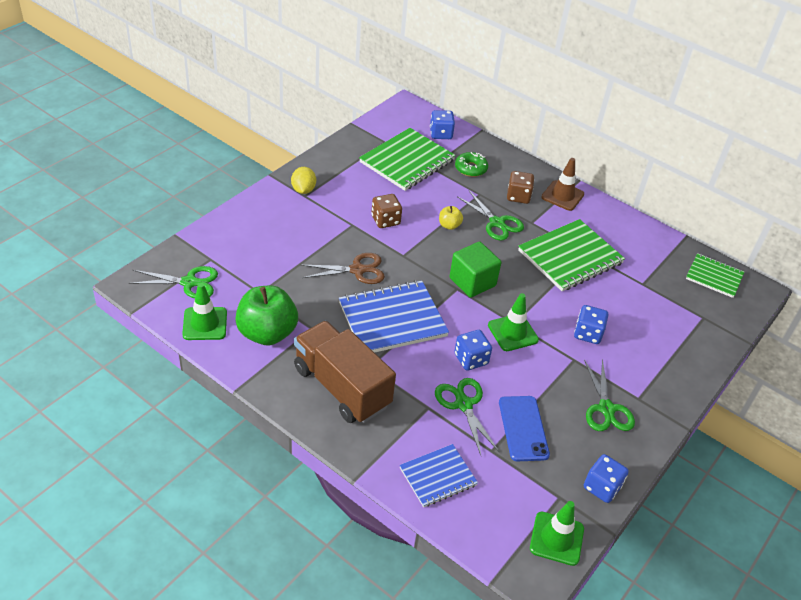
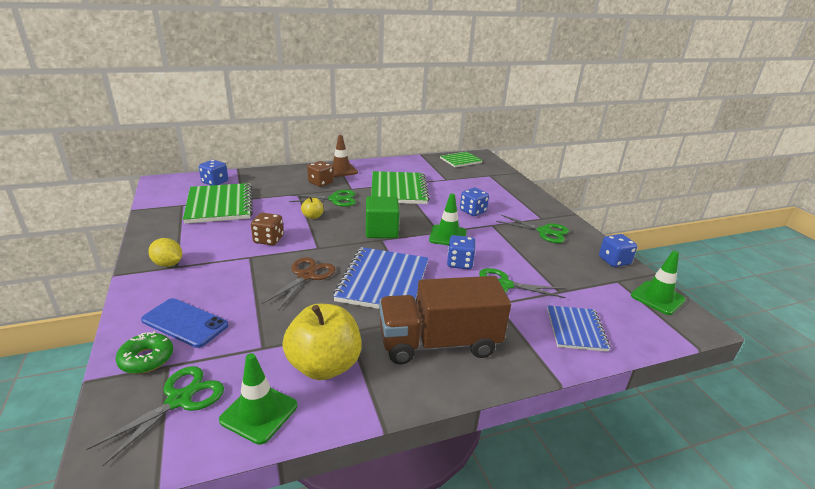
camera: 55 degrees left, 15 degrees down
(267, 333) = (324, 365): green apple -> yellow apple
(470, 168) = (268, 186): green donut -> green donut (146, 359)
(523, 428) = (544, 269): blue phone -> blue phone (185, 323)

